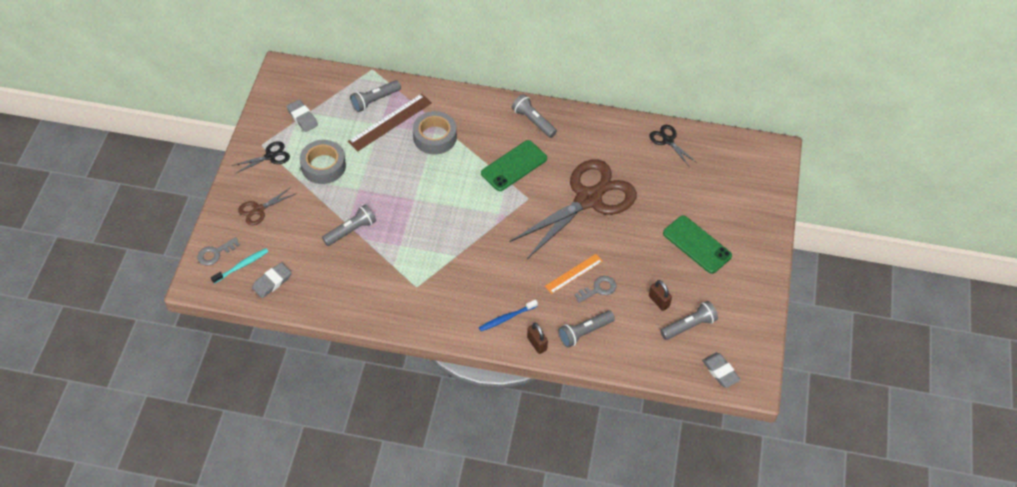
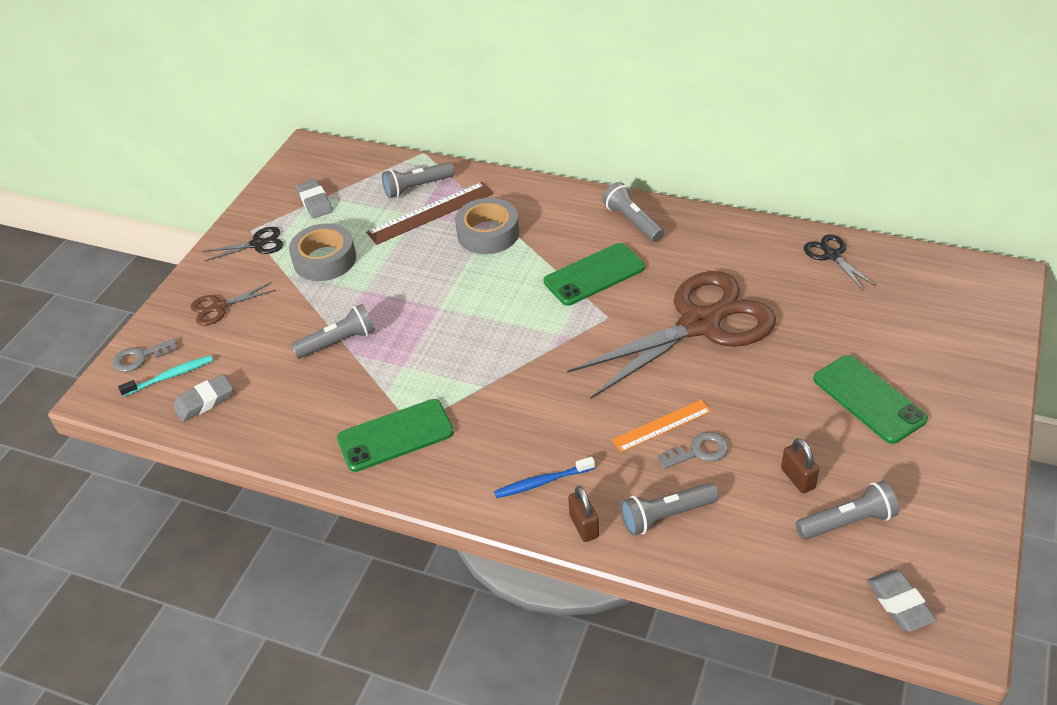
camera: 15 degrees right, 10 degrees down
(407, 295) = (395, 435): none -> green phone

